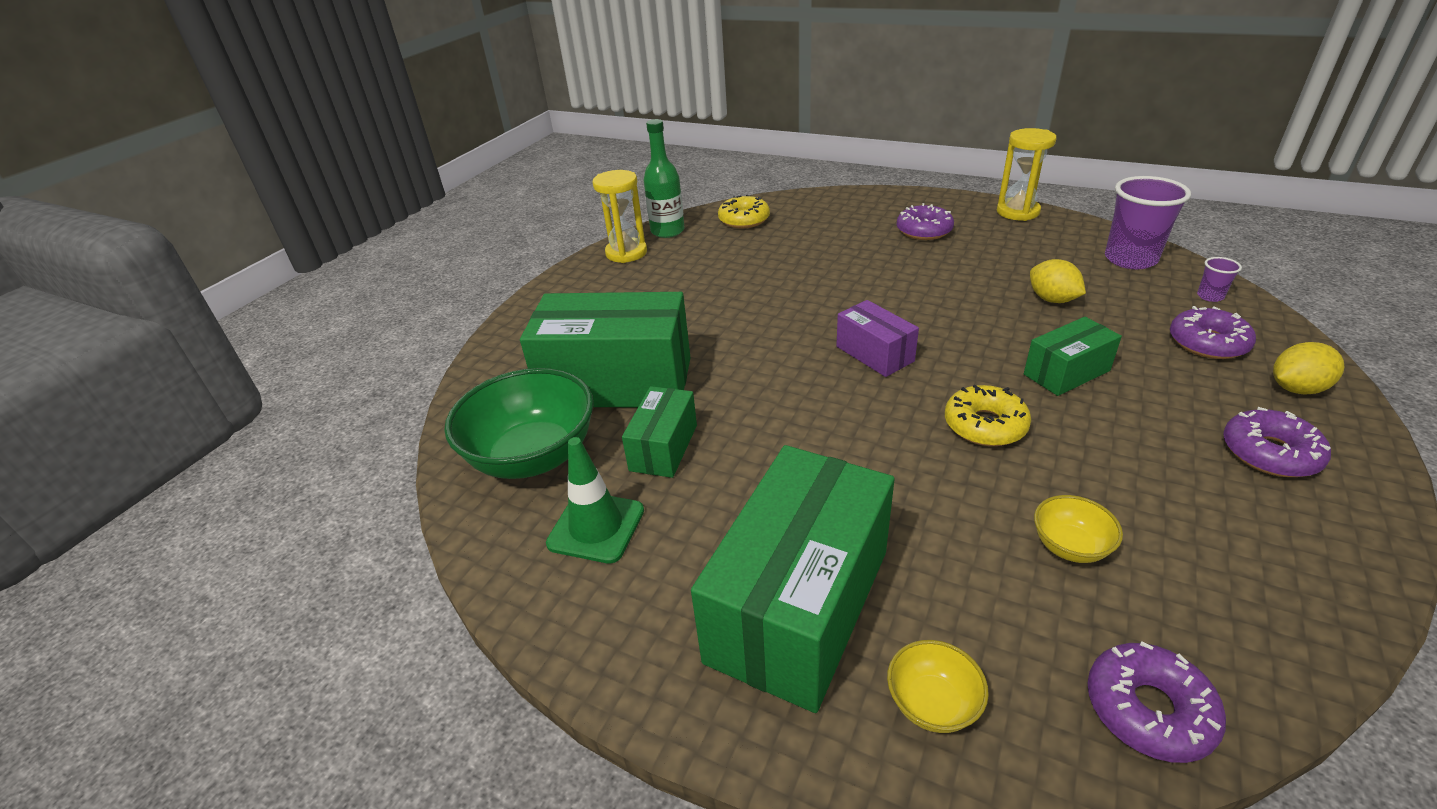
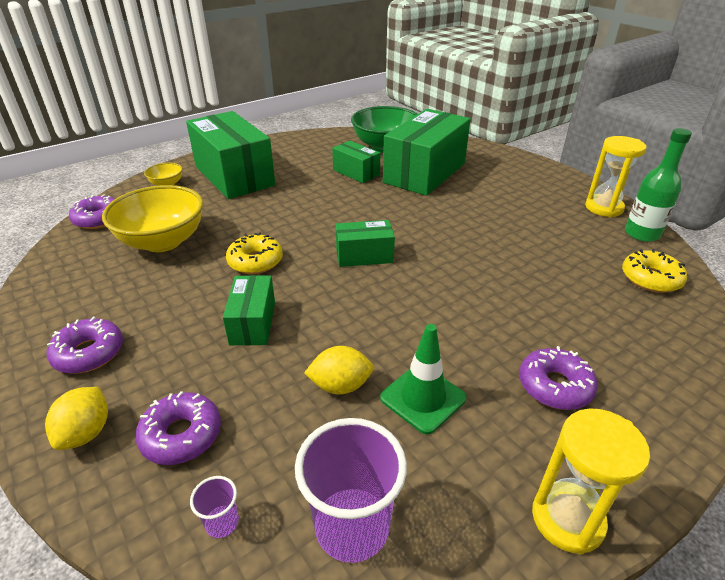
camera: 115 degrees right, 0 degrees up
(596, 527) = (325, 151): green traffic cone -> green traffic cone (423, 398)
(874, 354) = (364, 256): purple box -> green box
(1069, 546) = (163, 242): yellow bowl -> yellow bowl, size x2.16

